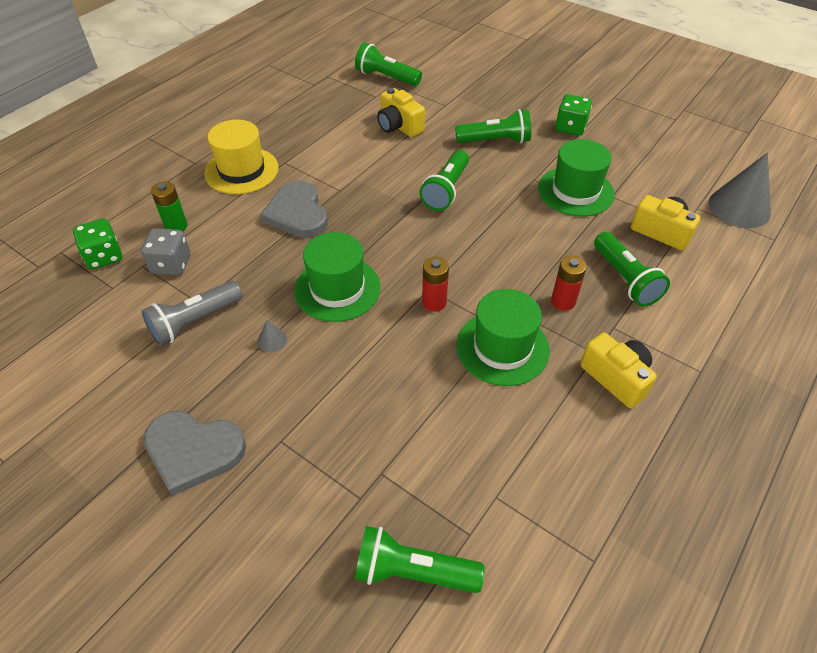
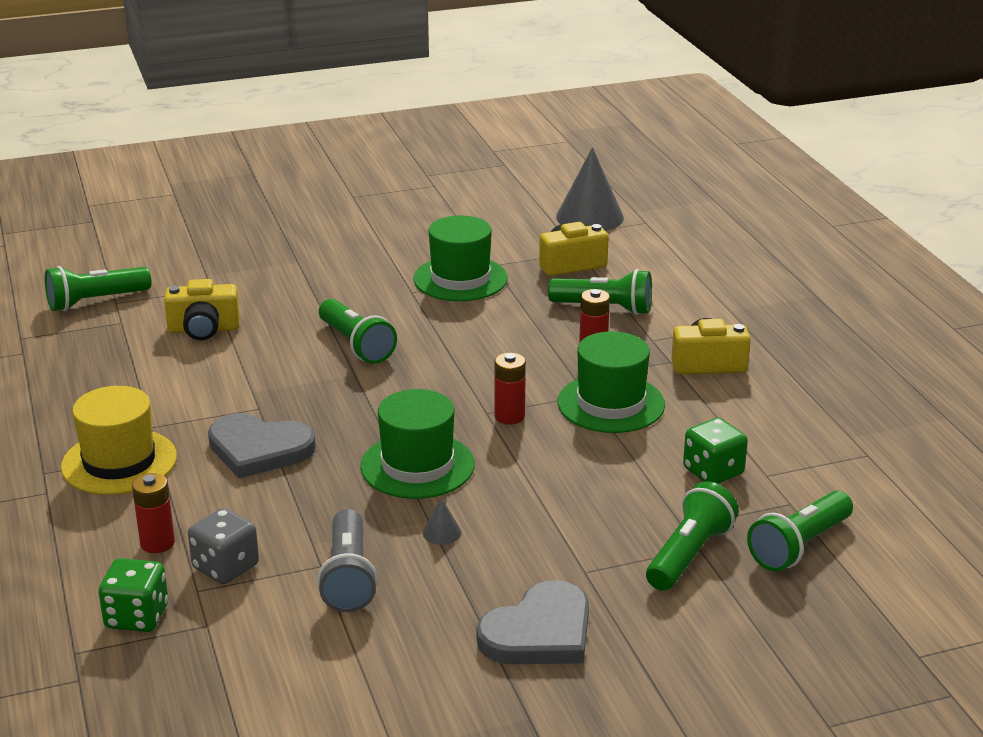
camera: 55 degrees left, 20 degrees down
(176, 226) = (157, 543): green battery -> red battery
(495, 141) = (320, 286): green flashlight -> green flashlight (689, 554)
(570, 127) = (363, 239): green dice -> green dice (713, 471)

